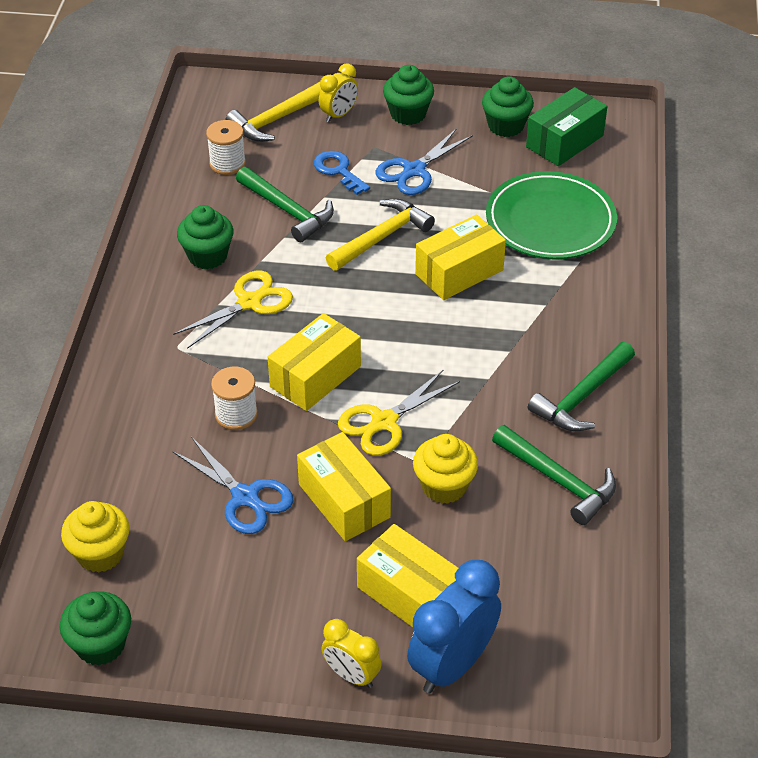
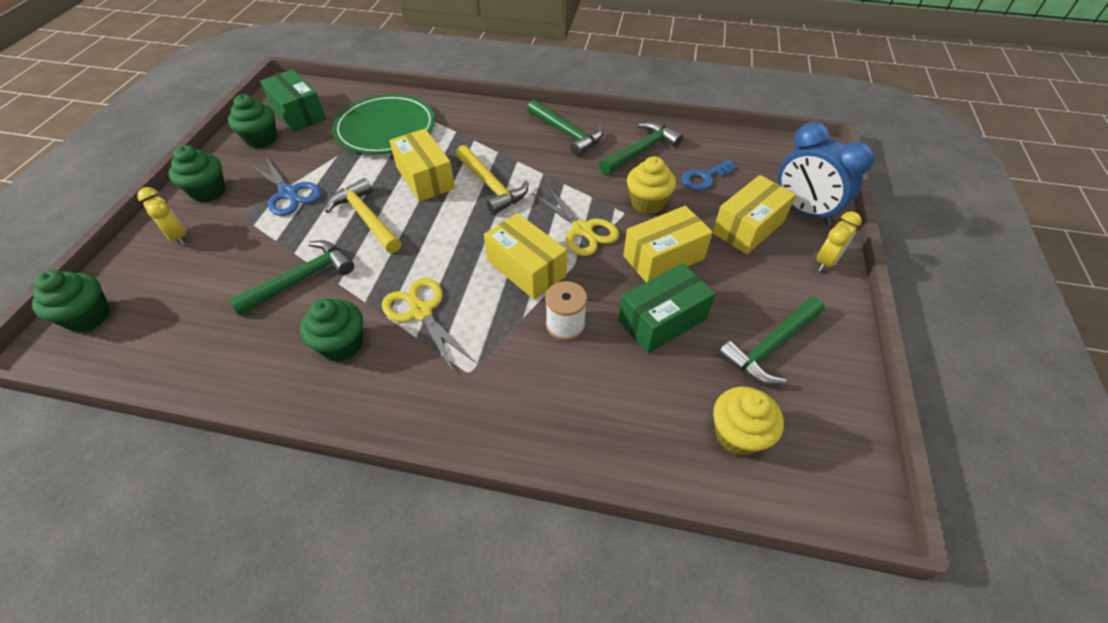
camera: 85 degrees left, 5 degrees up
(100, 645) = (842, 431): green cupcake -> green cupcake (89, 316)
(209, 595) = (770, 347): none -> green hammer
(227, 163) = (201, 325): white spool -> none
(245, 497) = (662, 320): blue scissors -> green box
(276, 120) = (153, 283): yellow hammer -> yellow hammer (491, 186)
(338, 171) = (262, 241): blue key -> blue key (705, 178)

